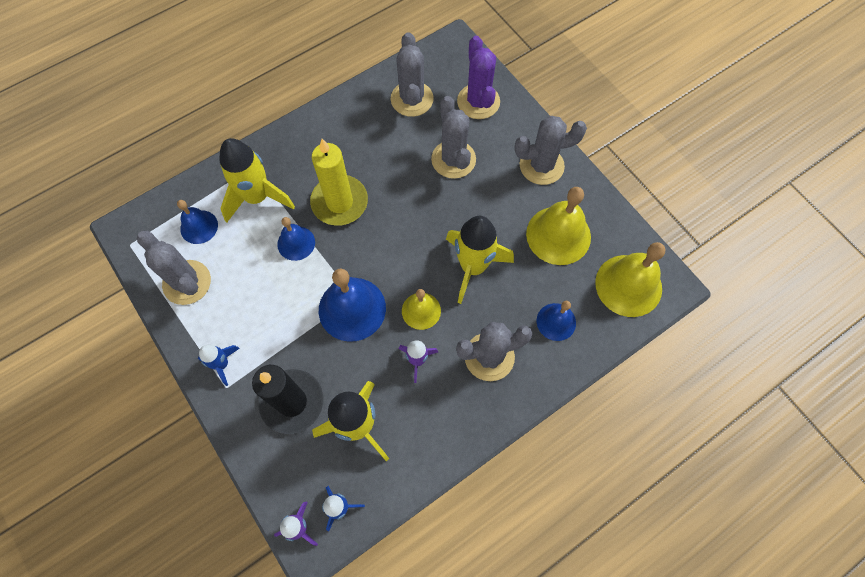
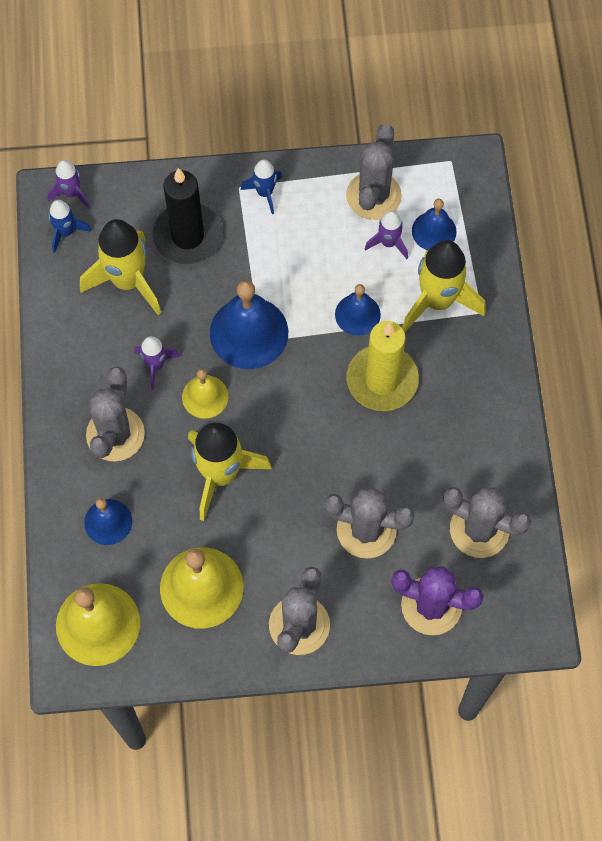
camera: 120 degrees right, 0 degrees up
(187, 282) = (373, 196): grey cactus -> grey cactus turned 60 degrees counterclockwise
(224, 252) = (388, 243): none -> purple rocket

